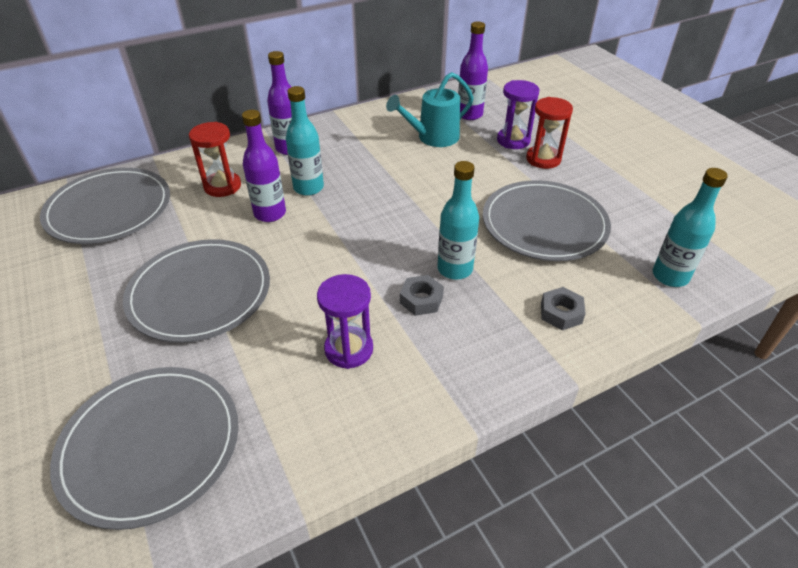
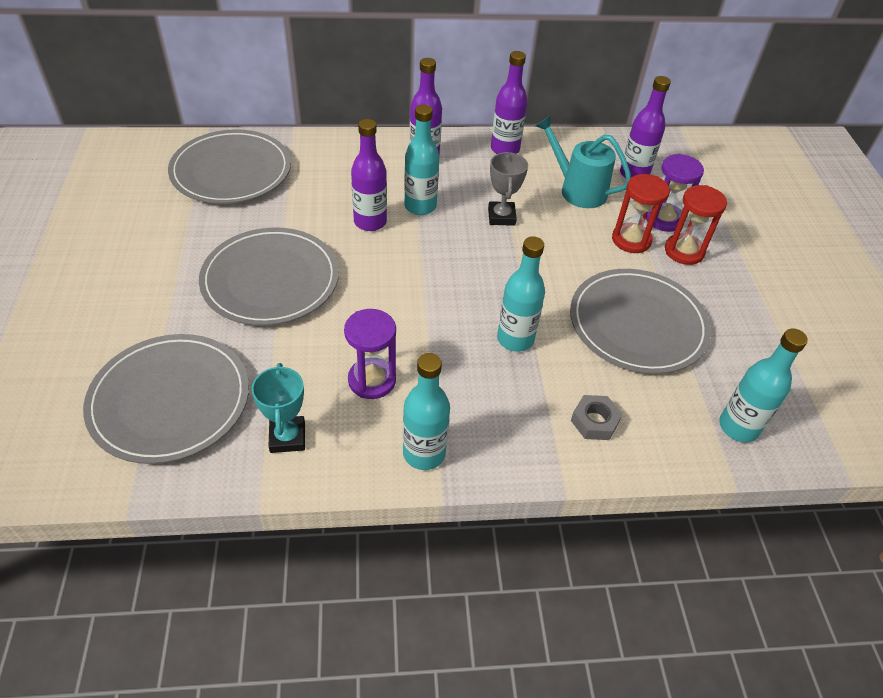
camera: 20 degrees right, 5 degrees up
(222, 186) = (341, 179): red hourglass -> red hourglass (631, 240)
(295, 434) = (287, 437): none -> turquoise trophy
(355, 124) = (505, 149): none -> purple bottle
(383, 176) = (501, 217): none -> grey trophy
(421, 299) = (464, 358): grey nut -> none
(432, 138) = (577, 189): turquoise watering can -> turquoise watering can turned 45 degrees clockwise
(435, 397) = (424, 453): none -> turquoise bottle

